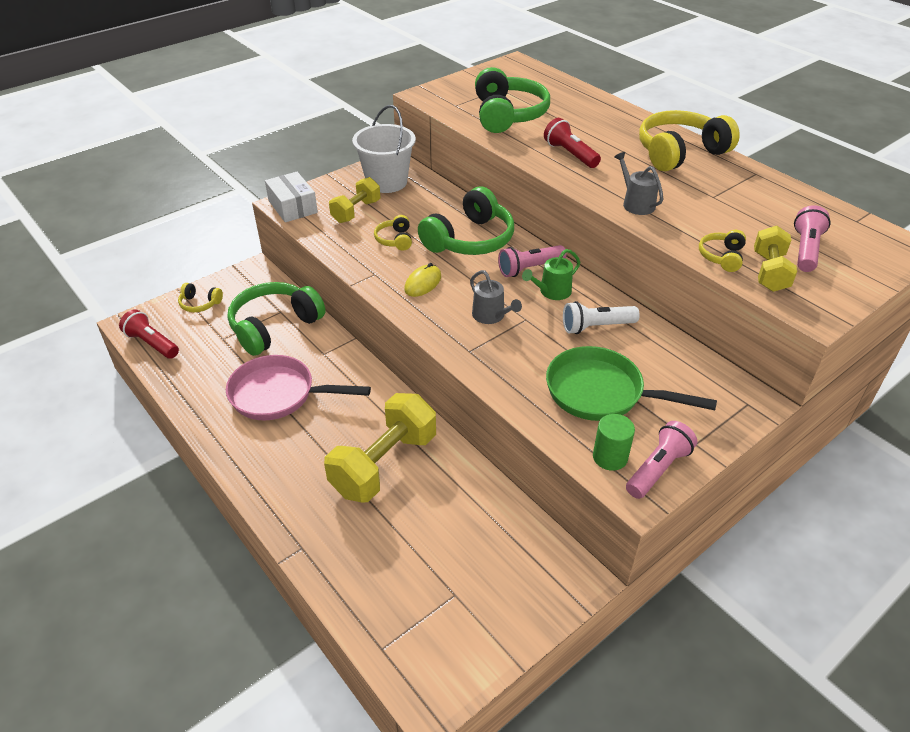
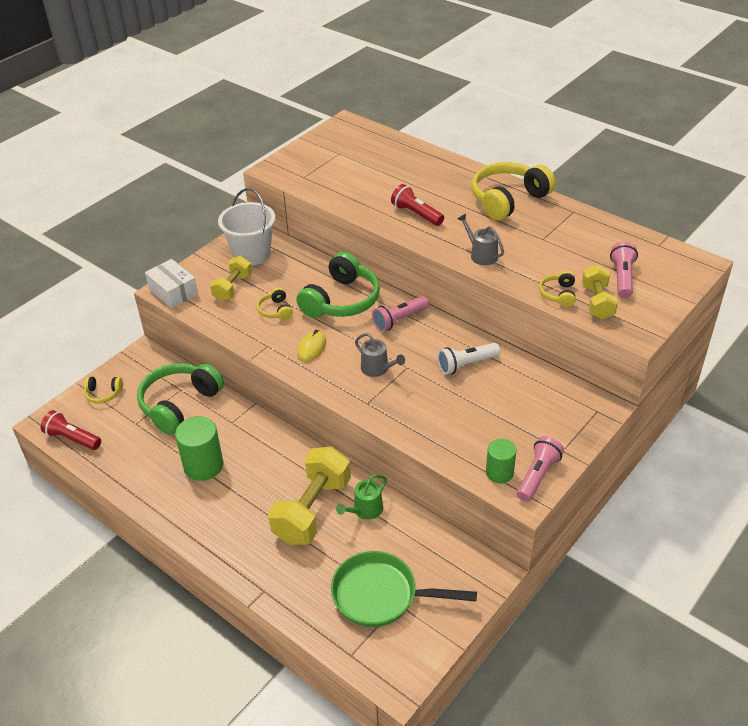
camera: 10 degrees left, 0 degrees up
(279, 394) = (203, 465): pink pan -> green cylinder
(508, 115) = (353, 181): green headphones -> none
(552, 292) = (423, 339): green watering can -> green watering can (365, 510)
(601, 393) = (482, 421): green pan -> green pan (381, 595)

